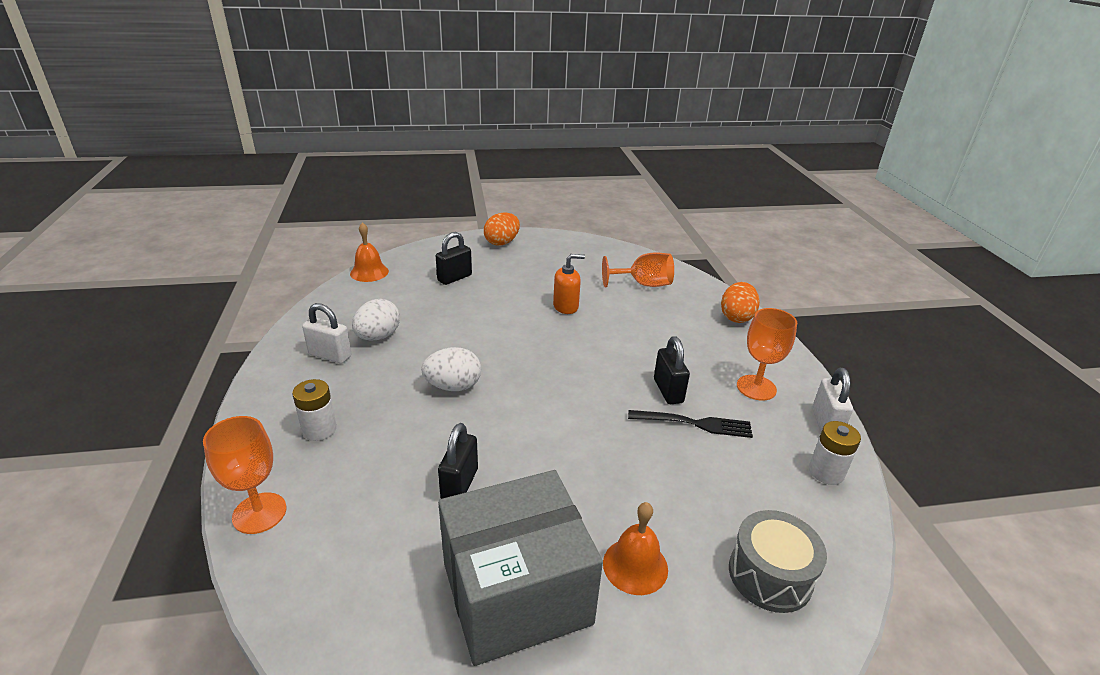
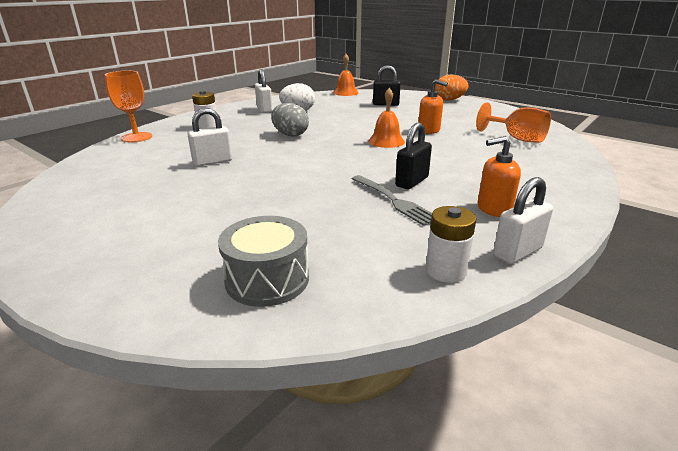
camera: 50 degrees right, 5 degrees down
(453, 386) = (290, 135): white egg -> grey egg
(460, 485) = (212, 162): black padlock -> white padlock
(516, 593) = (144, 201): grey box -> none
(635, 566) = (209, 226): orange bell -> orange bell (386, 141)
(694, 424) = (394, 201): black fork -> grey fork
(736, 317) = (570, 175): orange egg -> none
(756, 387) = (493, 209): orange goblet -> orange soap dispenser

